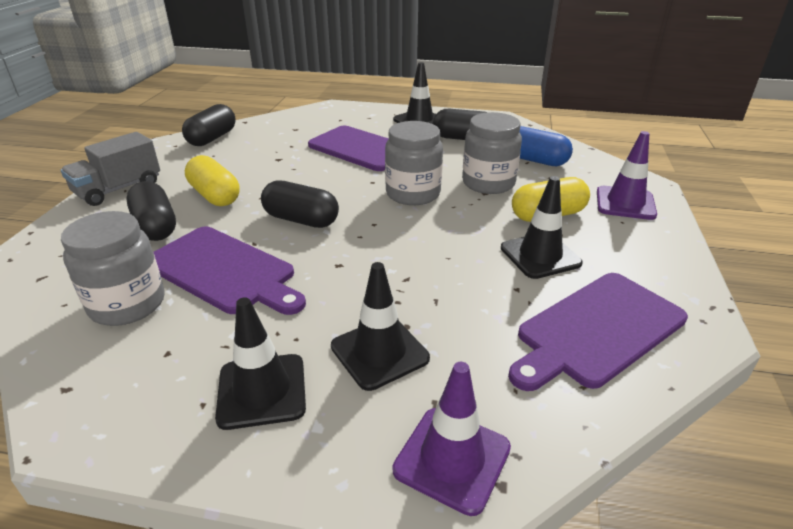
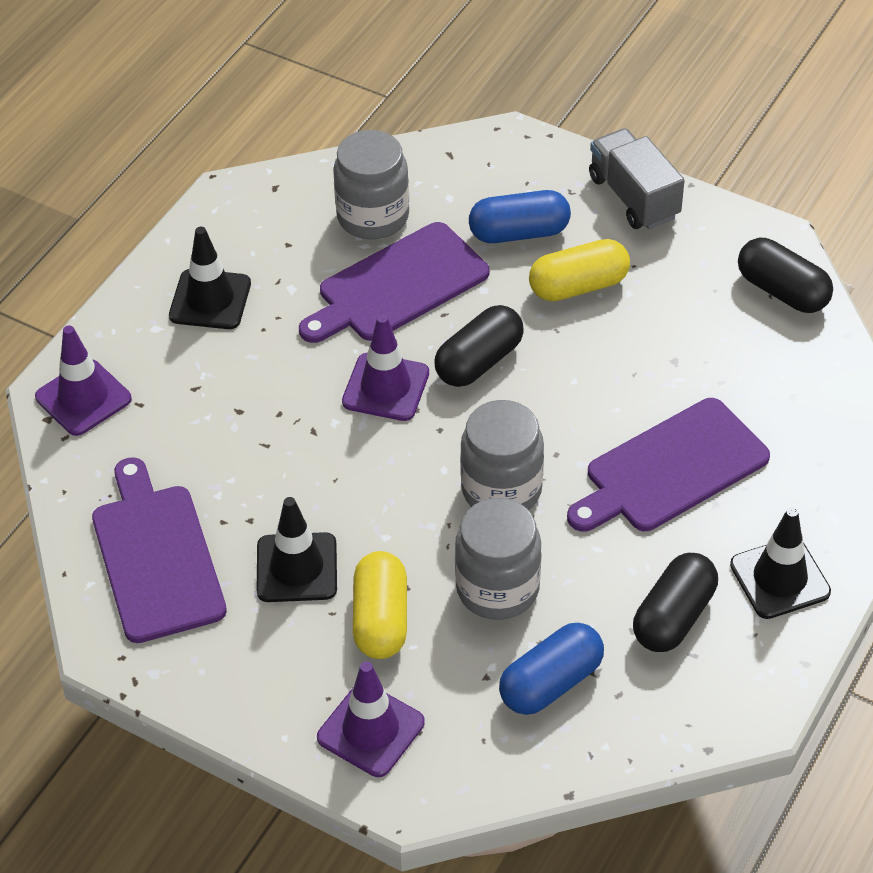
camera: 110 degrees right, 15 degrees up
(155, 226) = (519, 233): black capsule -> blue capsule
(343, 253) = (386, 387): none -> purple traffic cone
(379, 352) = (214, 382): black traffic cone -> none

